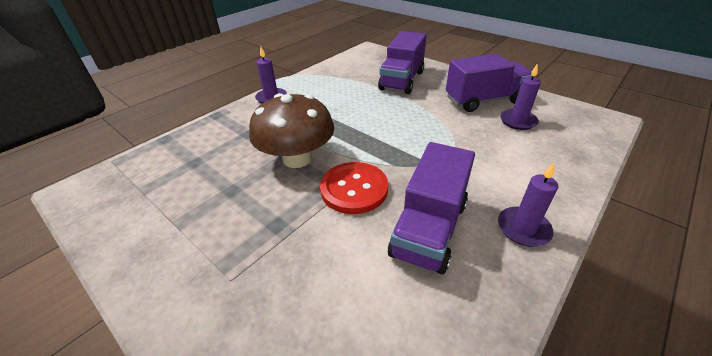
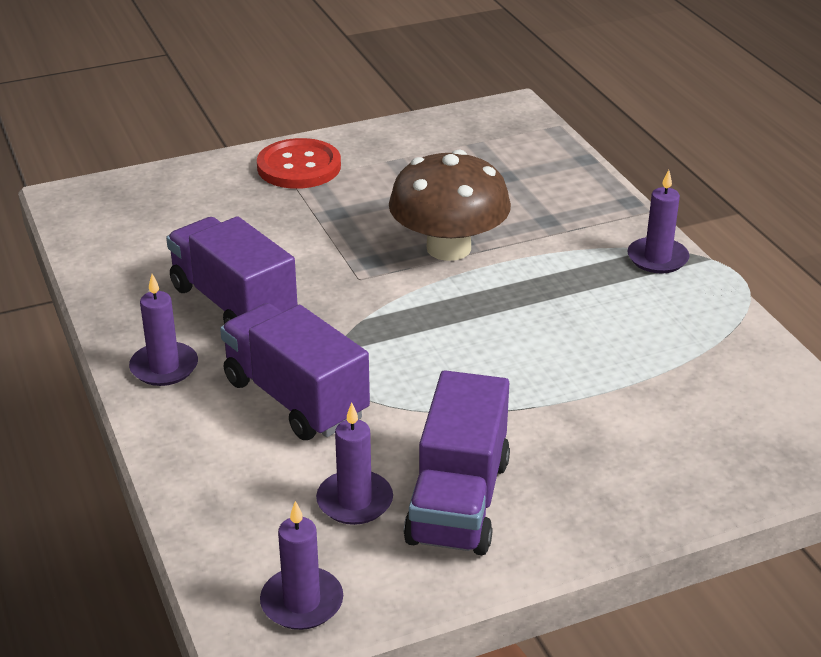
camera: 115 degrees right, 5 degrees down
(354, 189) = (345, 274): red button -> red button (299, 167)
(401, 80) = (627, 428): purple truck -> purple truck (296, 398)
(579, 115) = (302, 602): none -> purple candle

